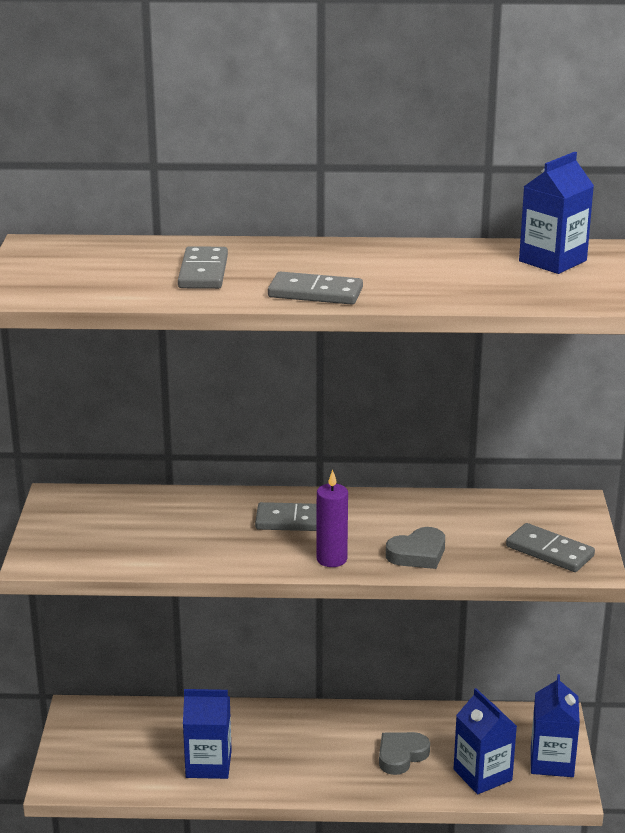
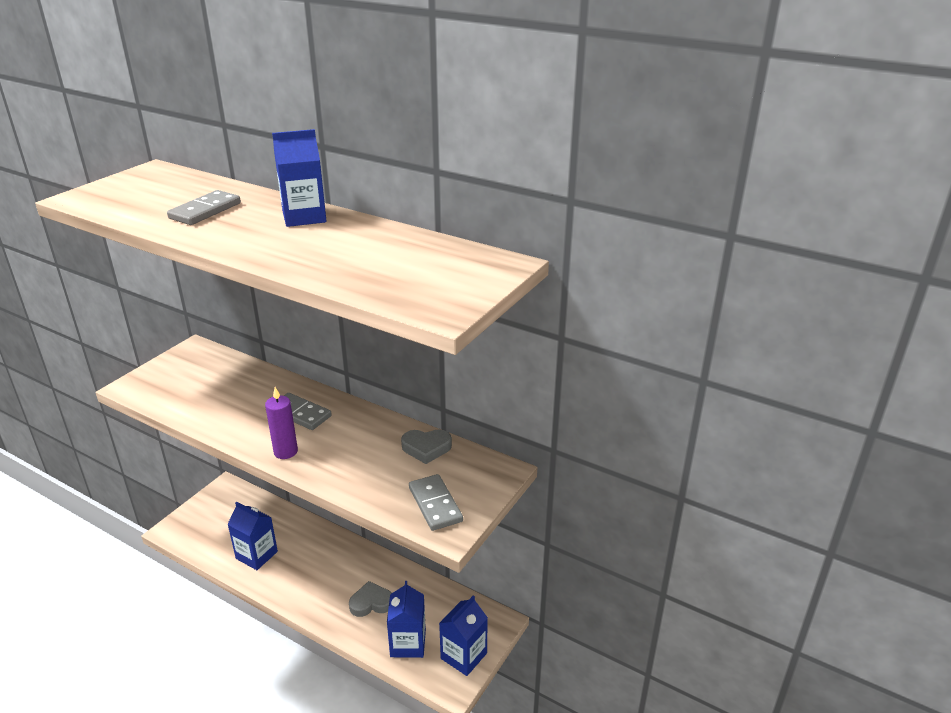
camera: 30 degrees right, 5 degrees up
(315, 293) = (241, 245): grey domino -> none
(418, 554) = (344, 469): grey heart -> grey heart (426, 448)
(552, 261) = (452, 264): blue carton -> blue carton (304, 217)

